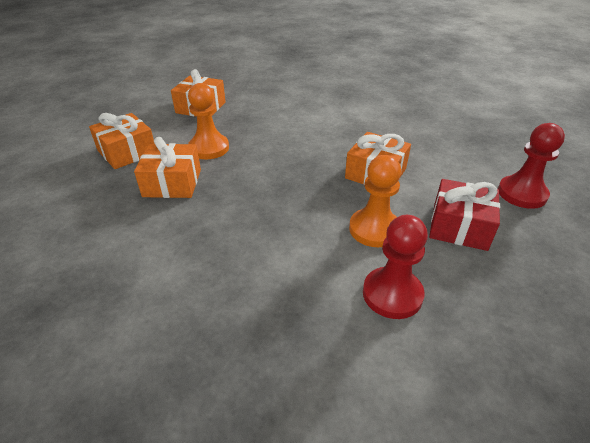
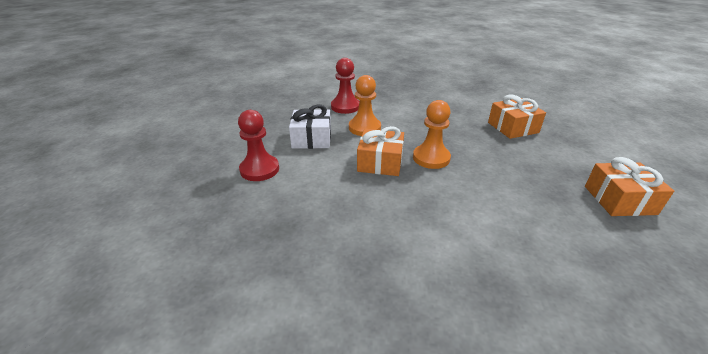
camera: 160 degrees right, 5 degrees down
(127, 152) = (581, 139): orange gift -> none
(209, 148) = (531, 155): orange pawn -> orange pawn (431, 158)
(459, 226) = (312, 139): red gift -> white gift

